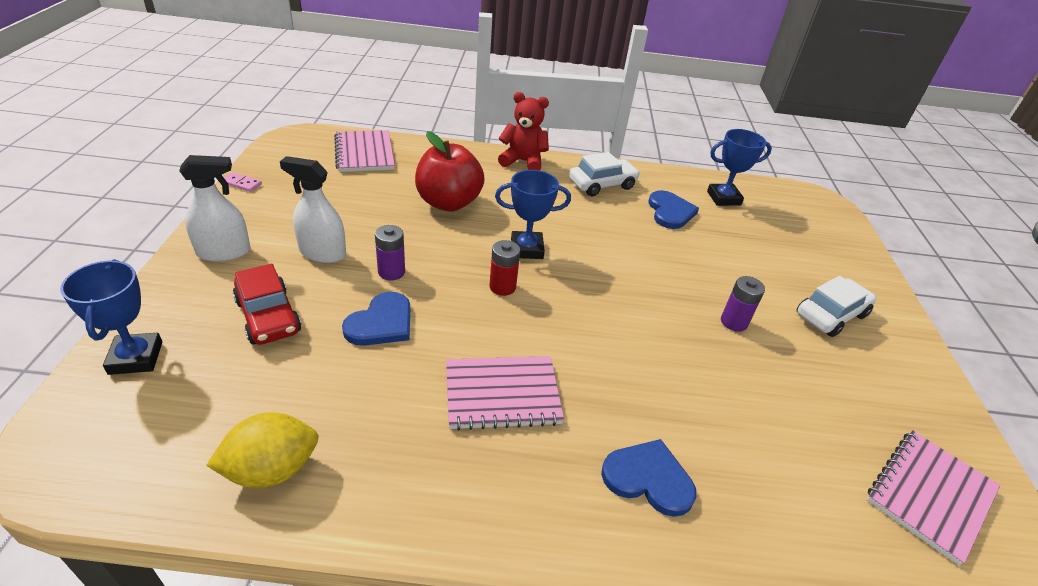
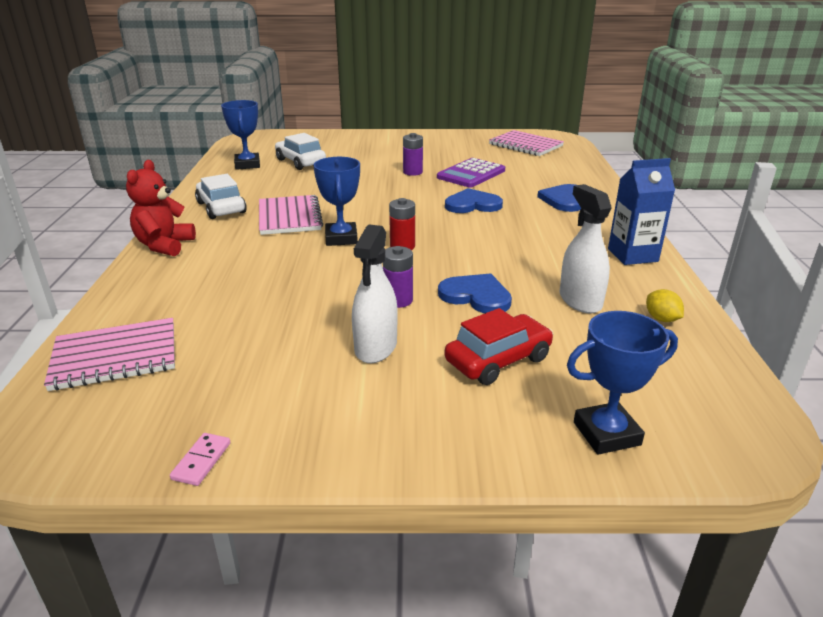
camera: 90 degrees left, 10 degrees down
(224, 252) = (394, 425): white spray bottle -> white spray bottle (580, 301)
(272, 469) = (661, 319): yellow lemon -> yellow lemon, size x0.55
(440, 503) = (632, 255): none -> blue carton
(448, 203) = (258, 281): red apple -> none
(502, 394) = (527, 241): pink notebook -> pink notebook (289, 217)
(670, 212) = (271, 183): blue heart -> blue heart (472, 204)
(742, 383) = (471, 174): none -> purple calculator
(831, 315) = (393, 148): white car -> white car (300, 162)

